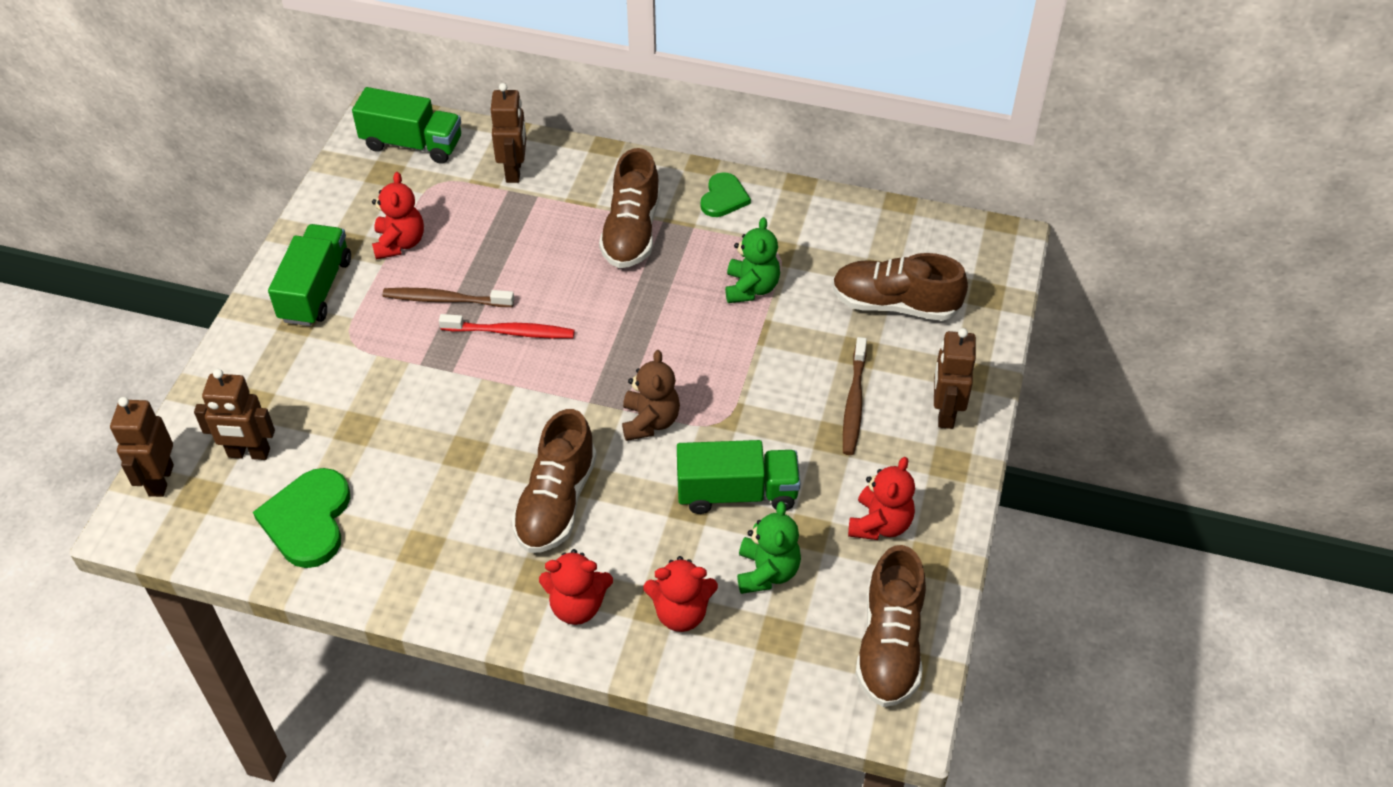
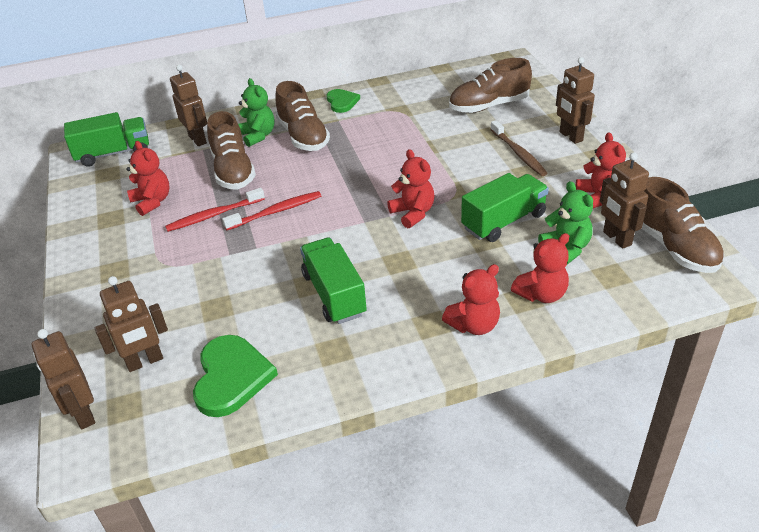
camera: 30 degrees left, 10 degrees down
(308, 520) = (231, 377): green heart -> green heart turned 150 degrees counterclockwise
(316, 290) = (112, 249): green truck -> green truck (334, 294)
(445, 300) = (214, 215): brown toothbrush -> red toothbrush
(556, 502) = (399, 279): brown shoe -> brown shoe (233, 171)
(650, 421) = (413, 213): brown teddy bear -> red teddy bear
(751, 288) = (402, 131): green teddy bear -> green teddy bear (258, 136)
(837, 593) = (616, 238): none -> brown robot

